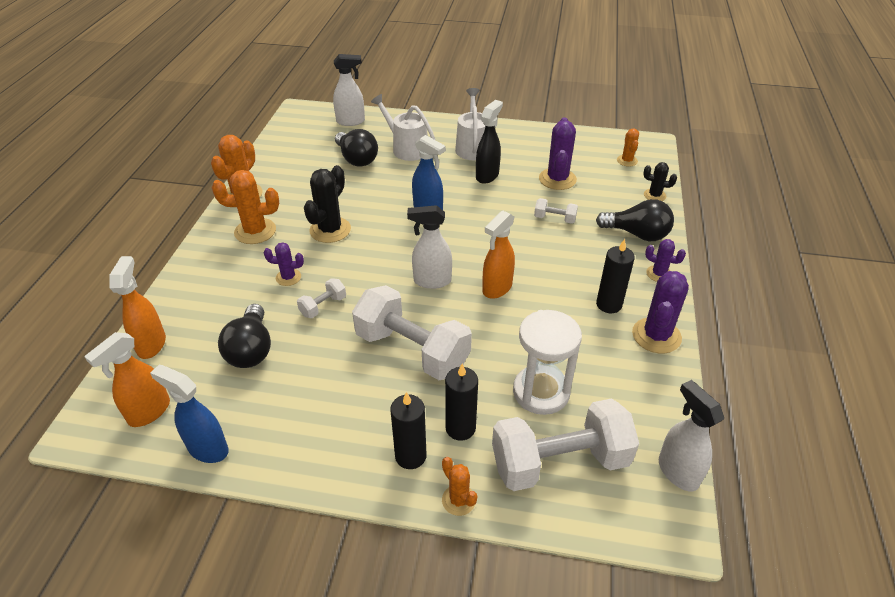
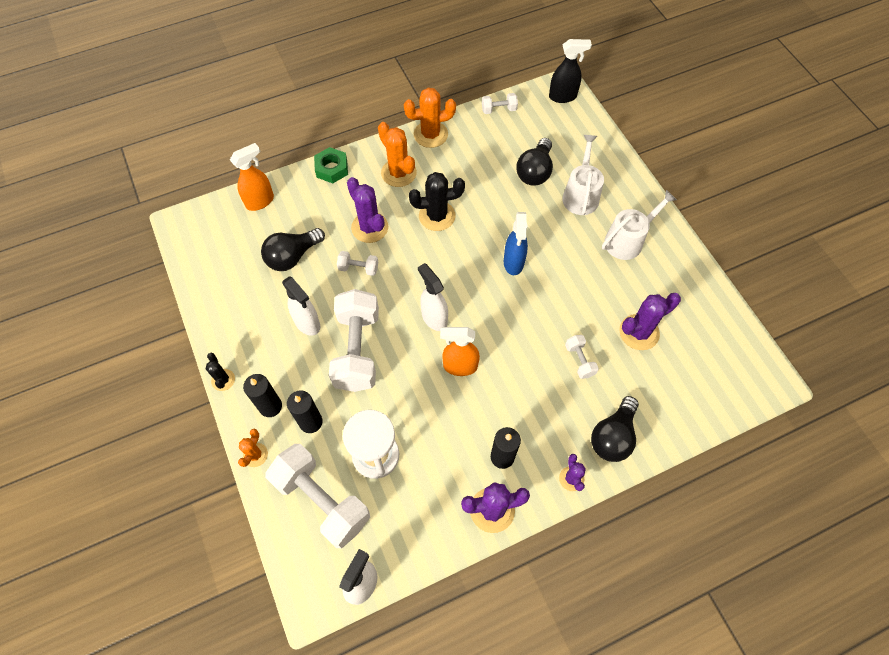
camera: 55 degrees right, 20 degrees up
(149, 412) = (212, 243): orange spray bottle -> none
(189, 272) = (332, 169): none -> green nut
(207, 448) = (207, 293): blue spray bottle -> none
(273, 148) = (499, 109): none -> white dumbbell
(288, 277) = (369, 227): purple cactus -> purple cactus, size x1.75
(351, 121) = (581, 131): white spray bottle -> white spray bottle (307, 323)
(487, 176) = (595, 276): black spray bottle -> black spray bottle (563, 96)
(627, 161) = (722, 375): orange cactus -> none
(637, 234) = (613, 436): black light bulb -> black light bulb turned 45 degrees clockwise
(654, 195) = (685, 425): black cactus -> black cactus (223, 380)

